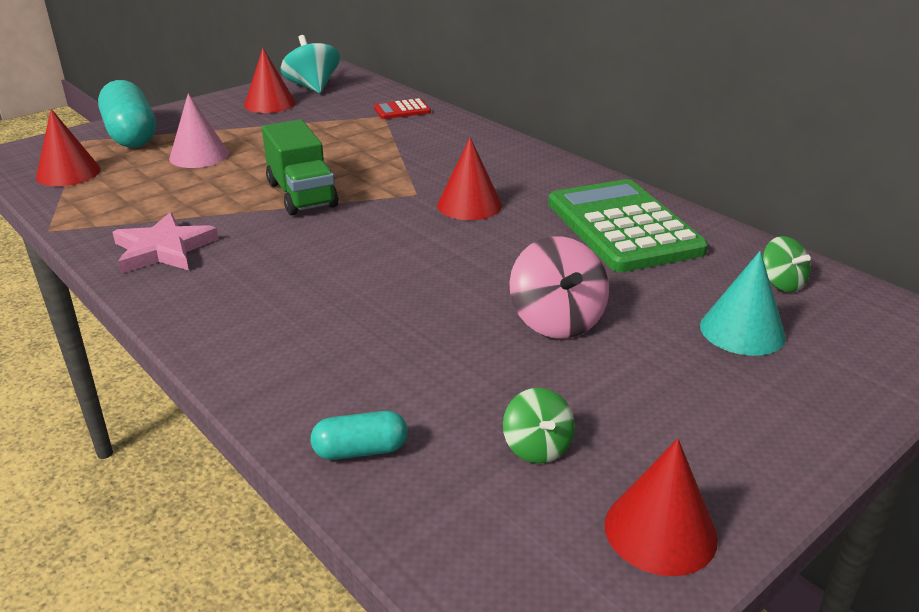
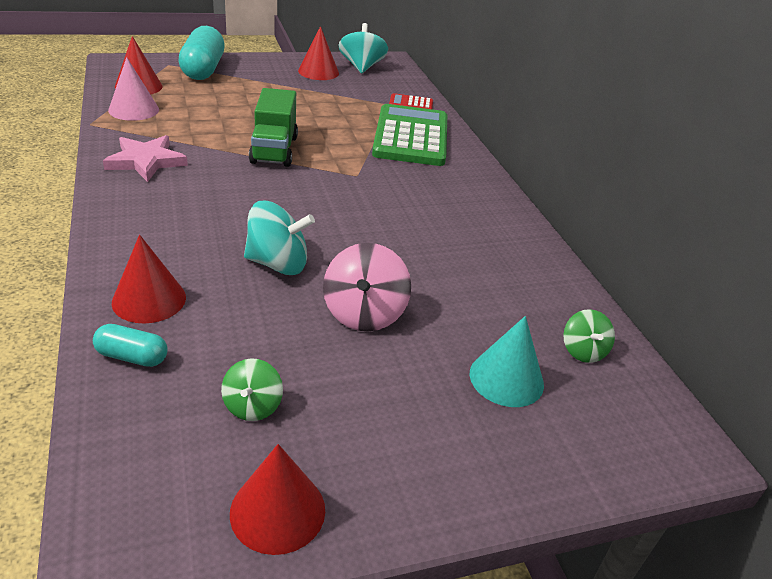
camera: 20 degrees right, 5 degrees up
(199, 156) = (233, 98): pink cone -> pink cone (133, 110)
(422, 304) = (278, 264): none -> turquoise spinning top
(469, 205) = (388, 197): red cone -> red cone (149, 299)
(623, 227) = (493, 255): green calculator -> green calculator (411, 136)

